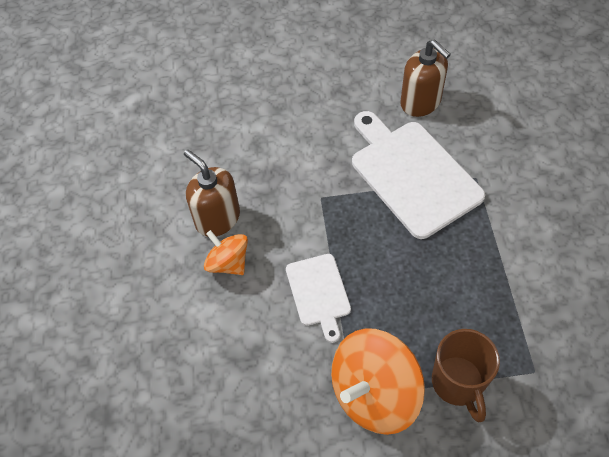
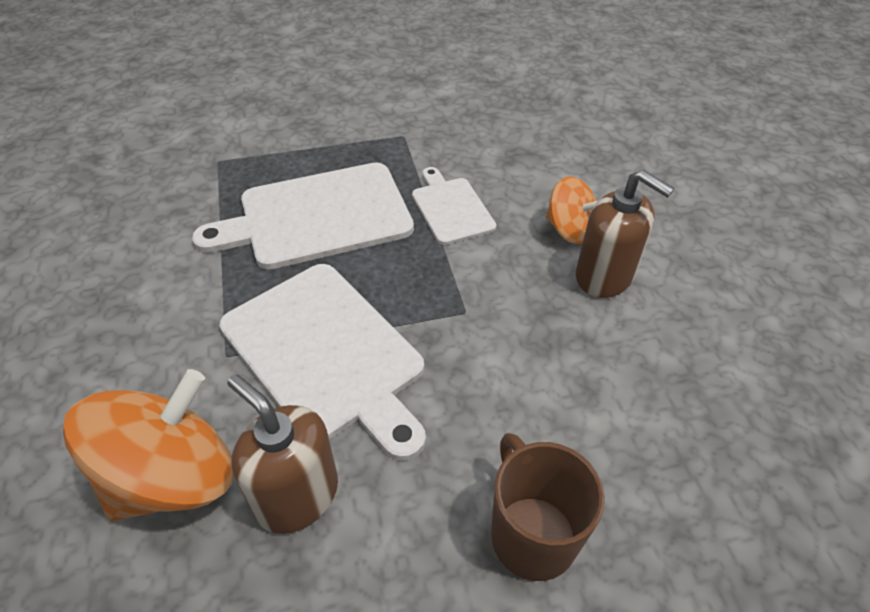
camera: 170 degrees right, 10 degrees down
(374, 394) = (384, 138): orange spinning top -> orange spinning top (173, 476)
(430, 291) = (317, 217): none -> white cutting board
(458, 383) = (299, 149): brown mug -> brown mug (531, 534)

